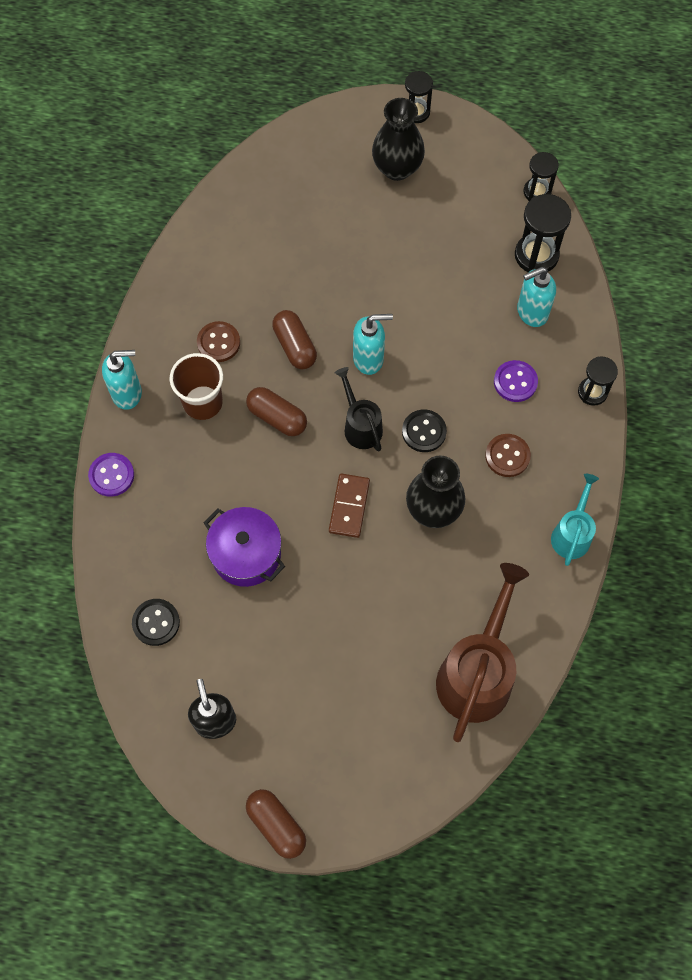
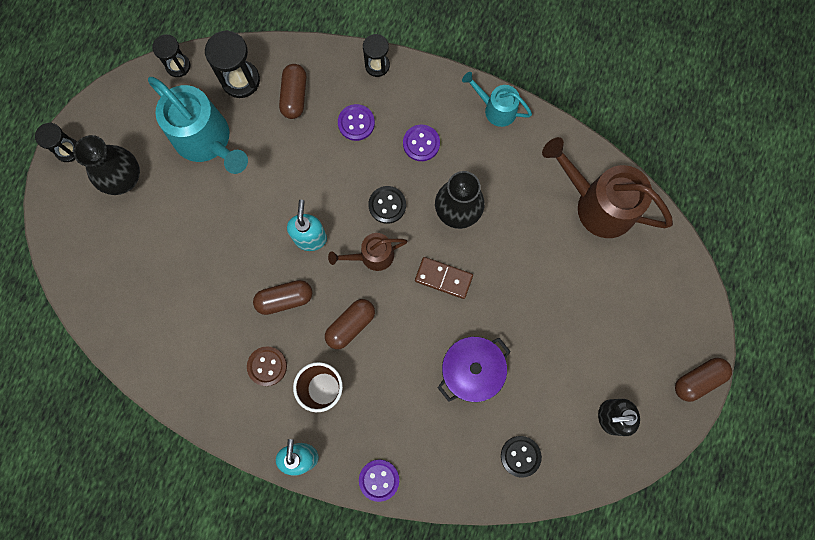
camera: 80 degrees left, 10 degrees up
(360, 425) = (372, 256): black watering can -> brown watering can
(457, 237) = (207, 141): none -> turquoise watering can
(507, 456) = (421, 143): brown button -> purple button
(531, 312) = (294, 96): turquoise soap dispenser -> brown capsule

